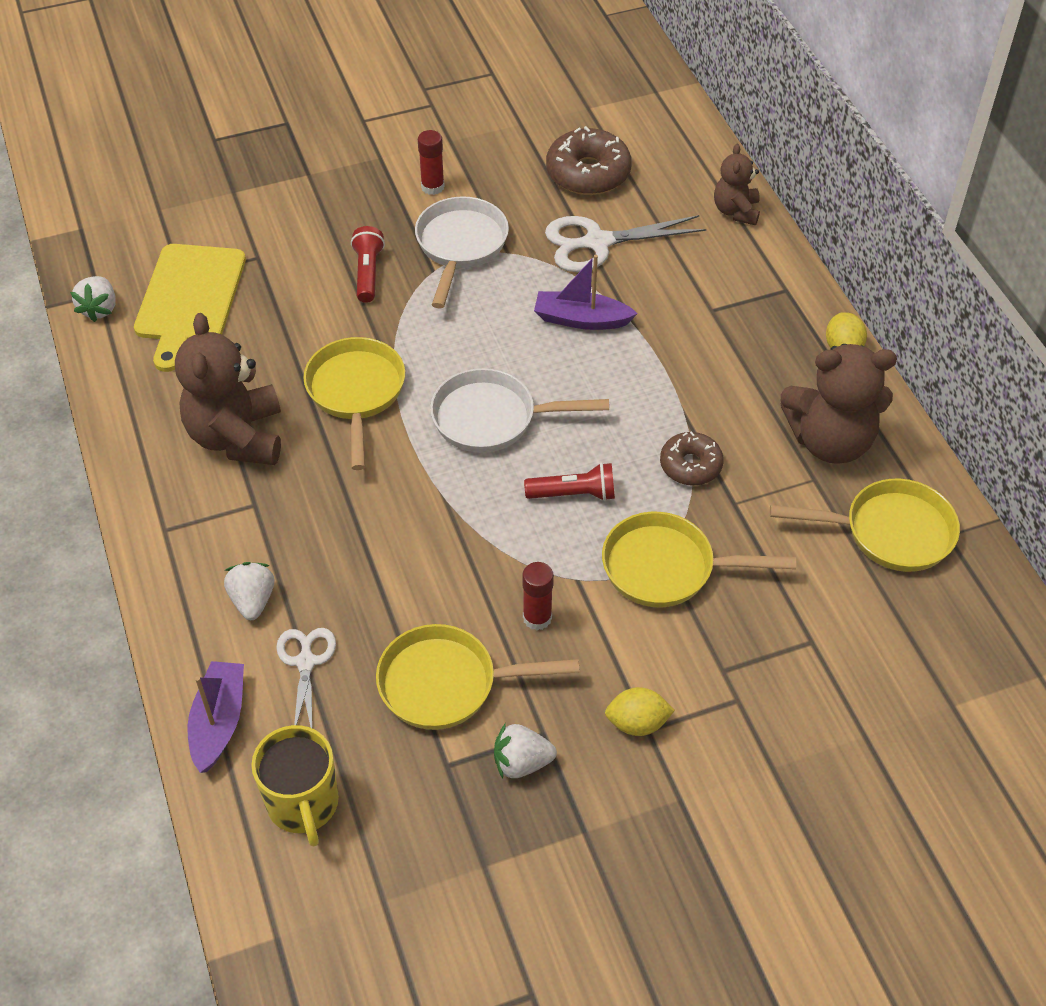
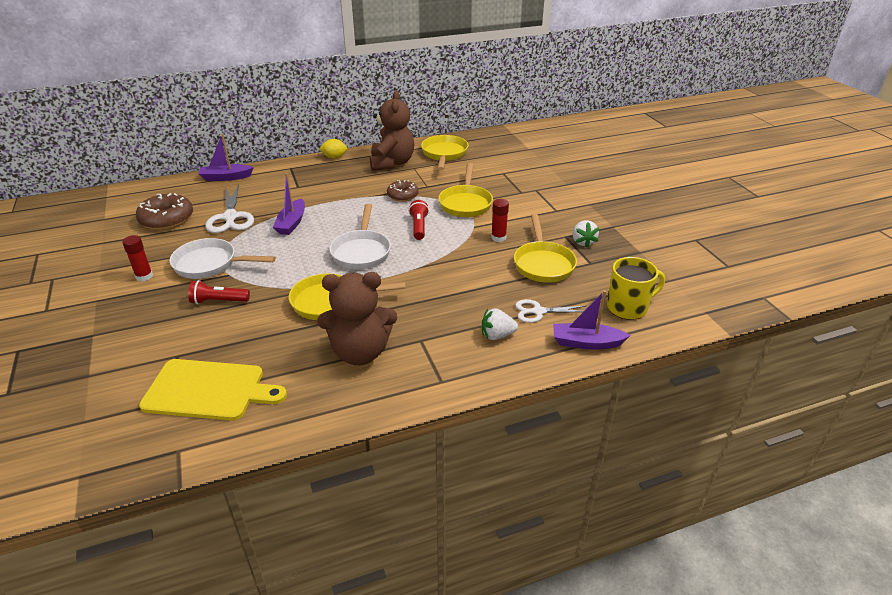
camera: 90 degrees left, 15 degrees down
(99, 309) = (198, 447): white strawberry -> none
(637, 723) = (553, 213): yellow lemon -> none
(736, 211) = (226, 177): brown teddy bear -> purple boat

